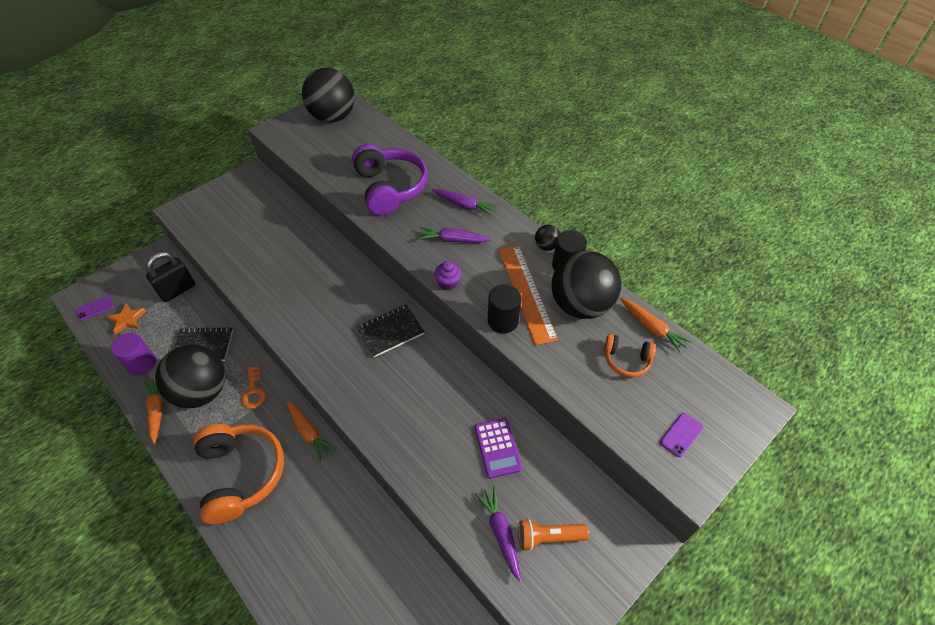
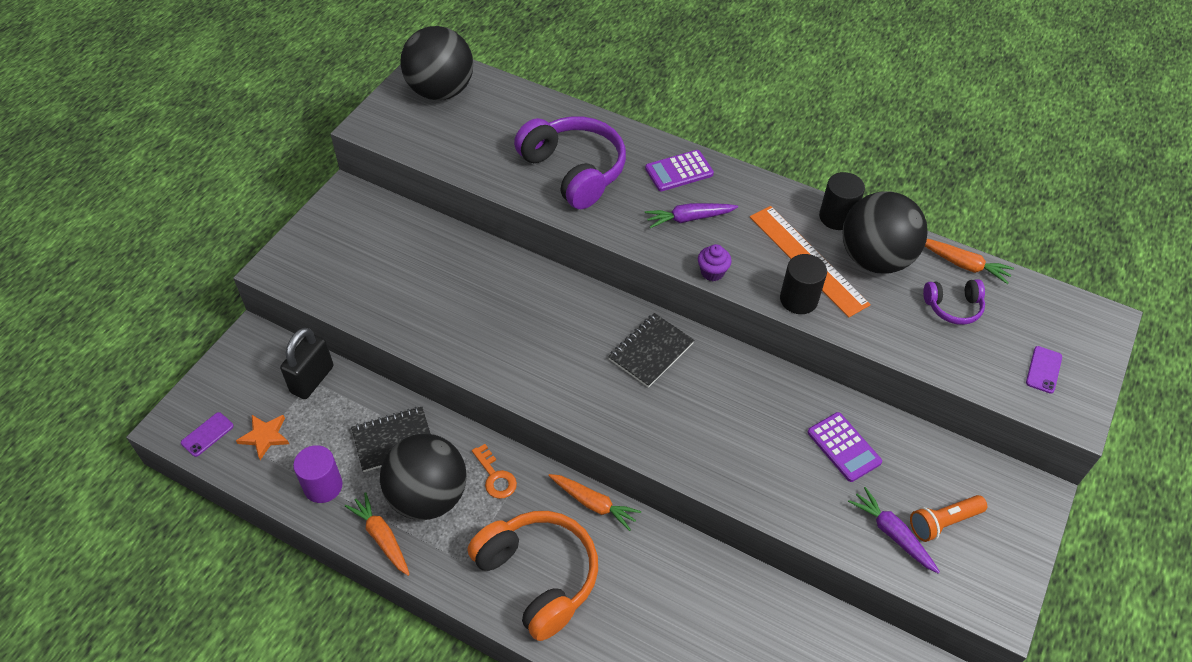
camera: 20 degrees left, 0 degrees up
(464, 205) = (679, 171): purple carrot -> purple calculator
(546, 246) = (802, 199): black ball -> none
(626, 360) = (953, 307): orange headphones -> purple headphones

